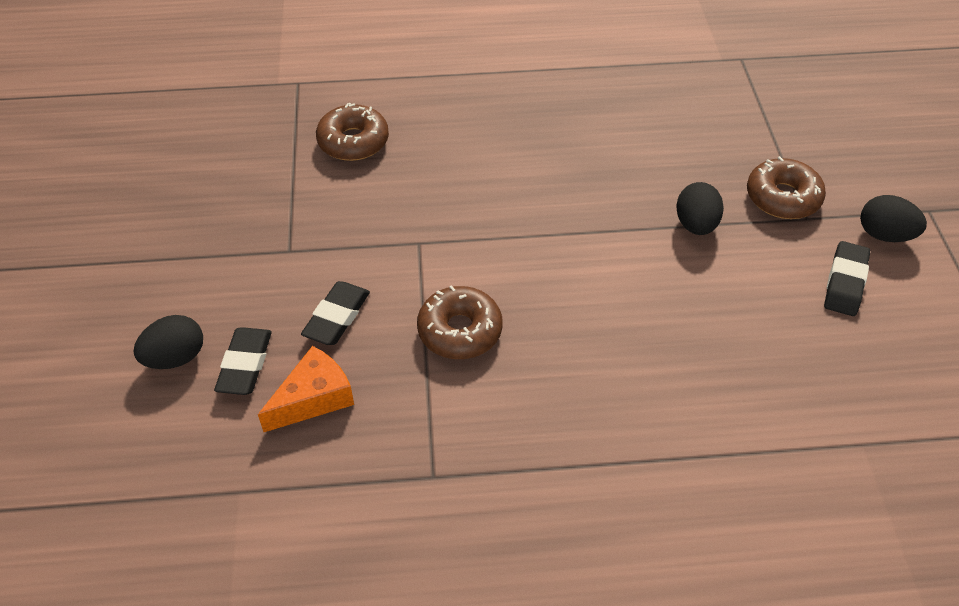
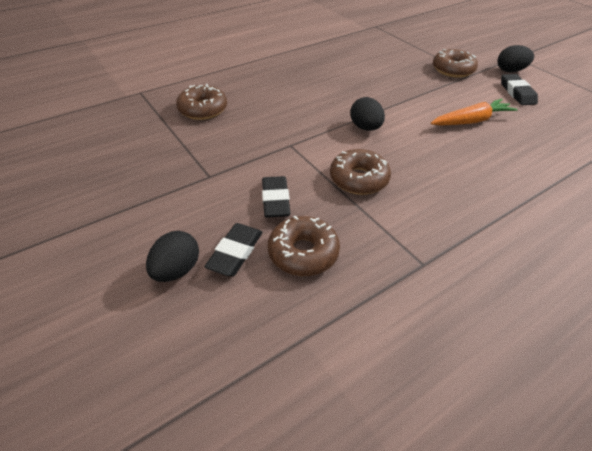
camera: 30 degrees left, 5 degrees down
(245, 364) = (235, 252): black eraser -> black eraser turned 45 degrees clockwise
(313, 398) = (303, 253): orange cheese -> brown donut
(695, 225) = (427, 91): black egg -> black egg (365, 127)
(709, 304) = (471, 121): none -> orange carrot

